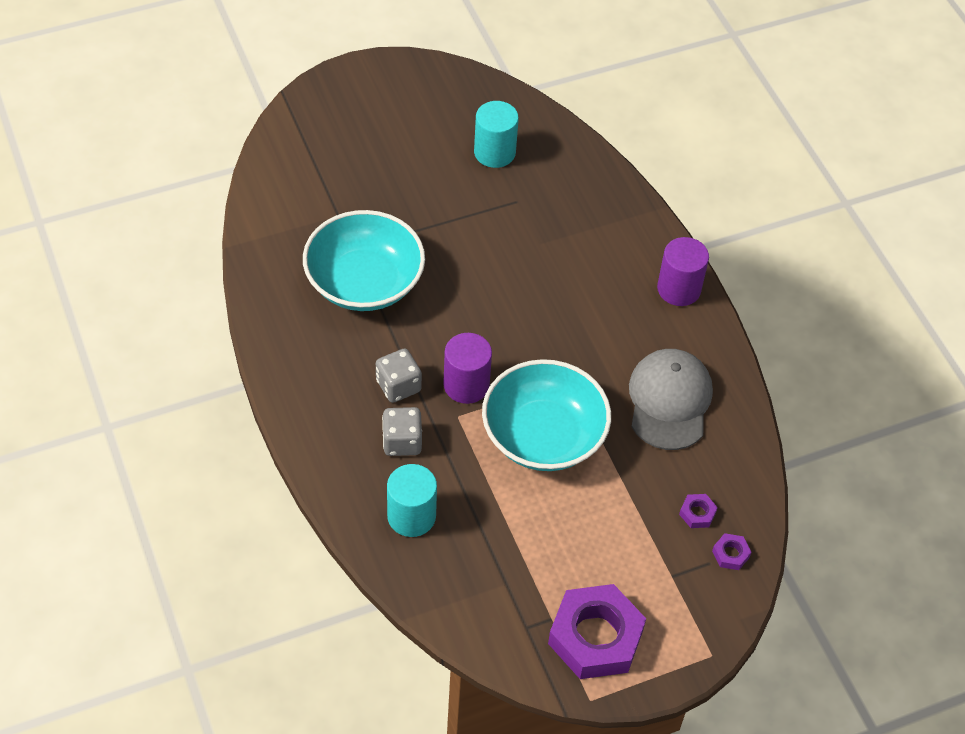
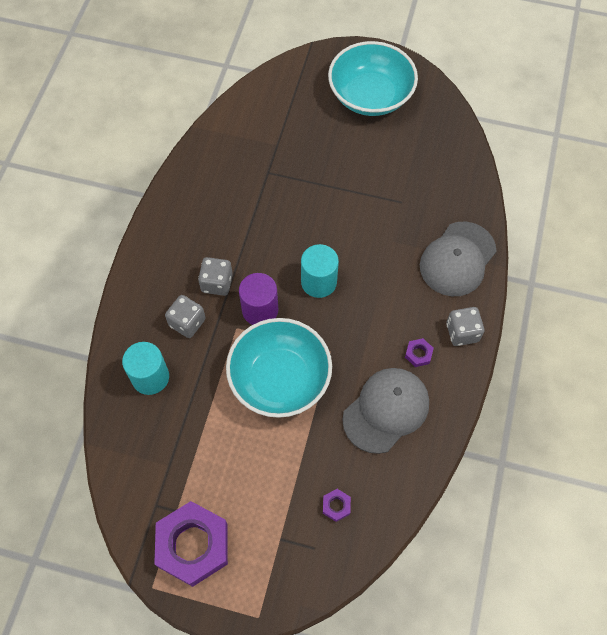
camera: 40 degrees right, 10 degrees up
(364, 282) = (255, 199): turquoise bowl -> turquoise bowl (370, 95)
(494, 152) = (415, 159): turquoise cylinder -> turquoise cylinder (318, 282)
(617, 224) = (457, 259): none -> grey cap
(679, 289) = (462, 332): purple cylinder -> grey dice
(730, 554) = (334, 552): purple nut -> purple nut (418, 354)

